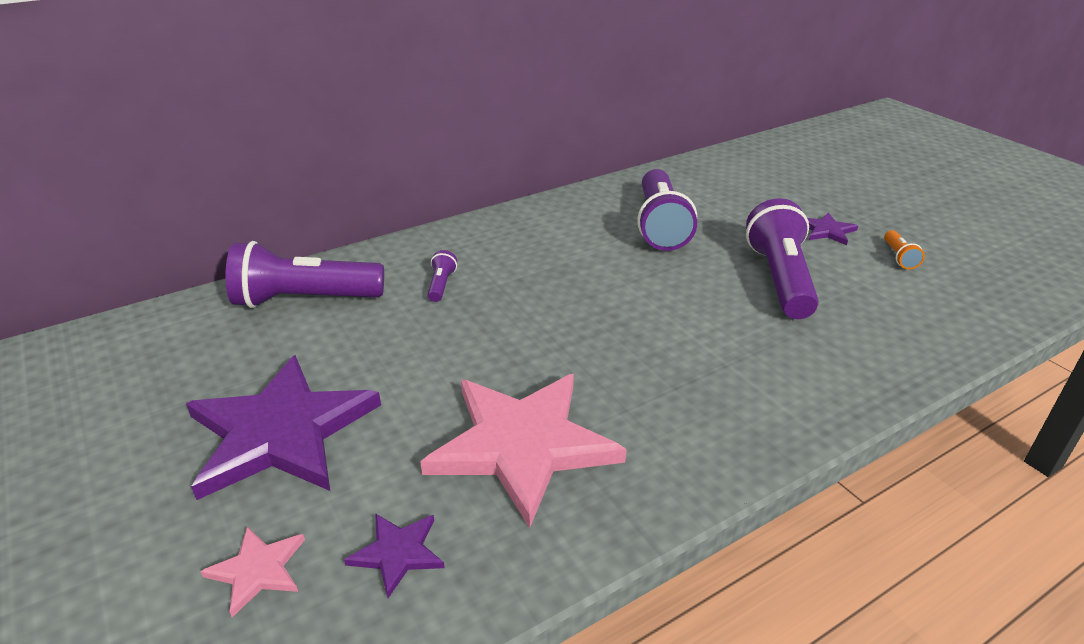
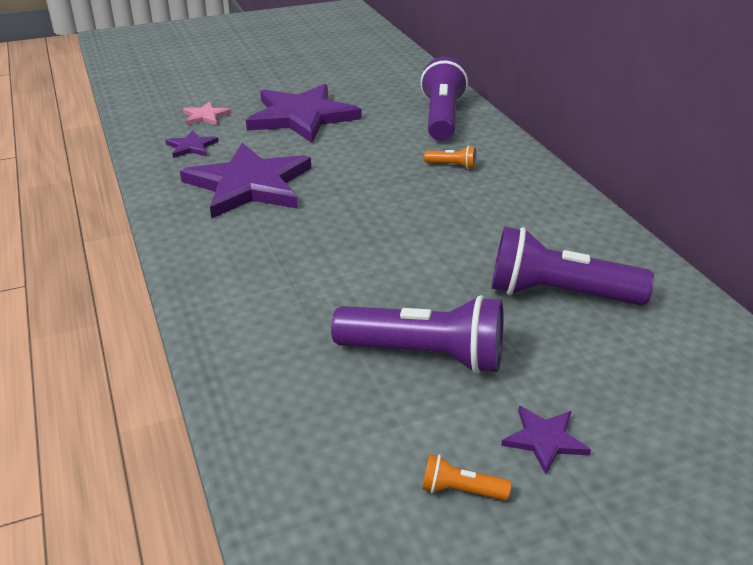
camera: 100 degrees right, 0 degrees up
(441, 285) = (452, 166): purple flashlight -> orange flashlight
(522, 445) = (249, 185): pink star -> purple star

